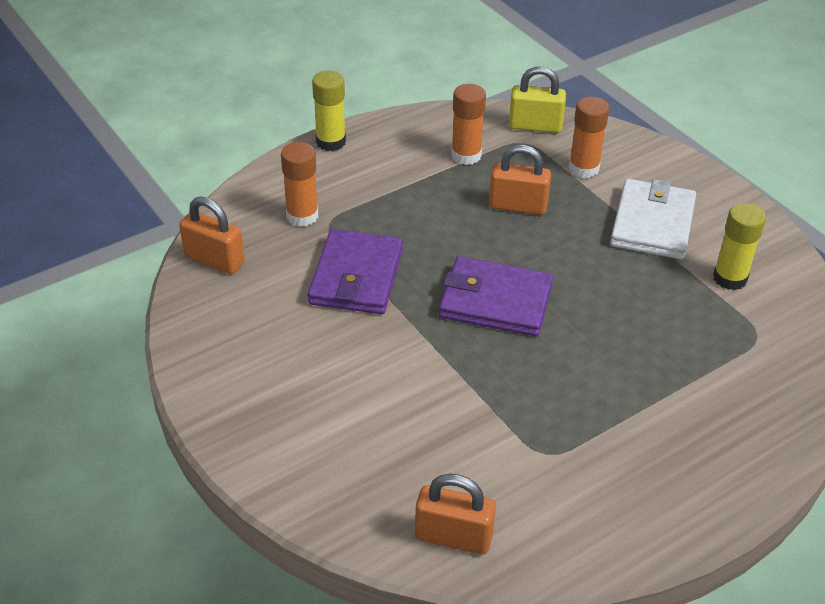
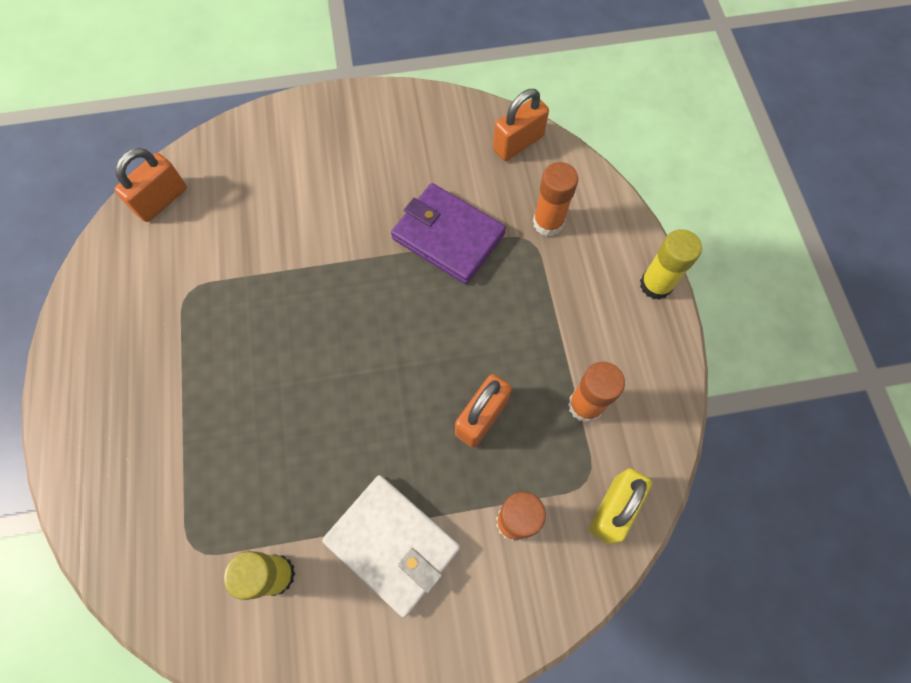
camera: 115 degrees right, 25 degrees up
(495, 301) = (362, 332): purple wallet -> none

